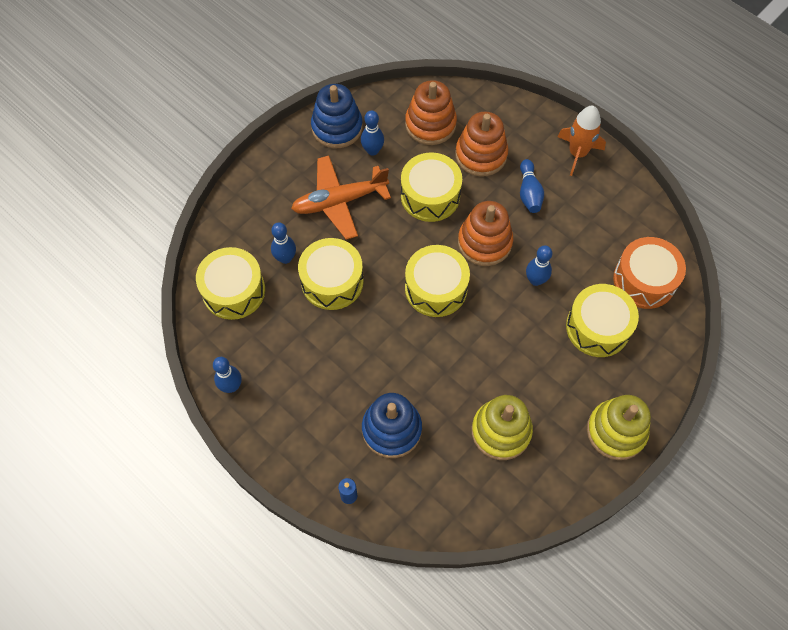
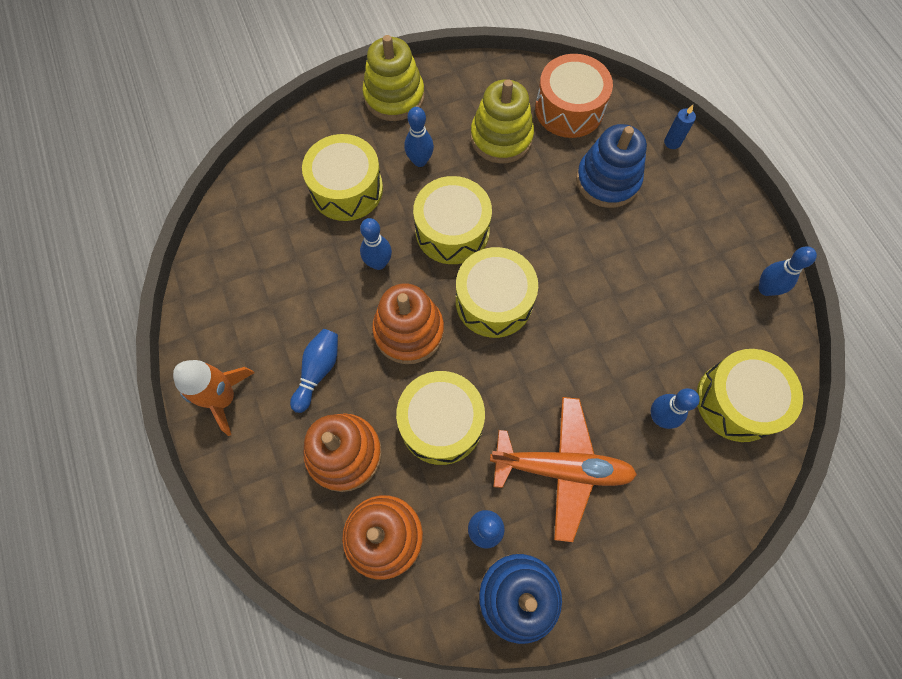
camera: 155 degrees left, 5 degrees up
(332, 281) = (611, 361): yellow drum -> yellow drum (452, 231)
(556, 378) = (420, 161): none -> blue bowling pin
(644, 280) = (265, 214): orange drum -> orange drum (569, 109)

